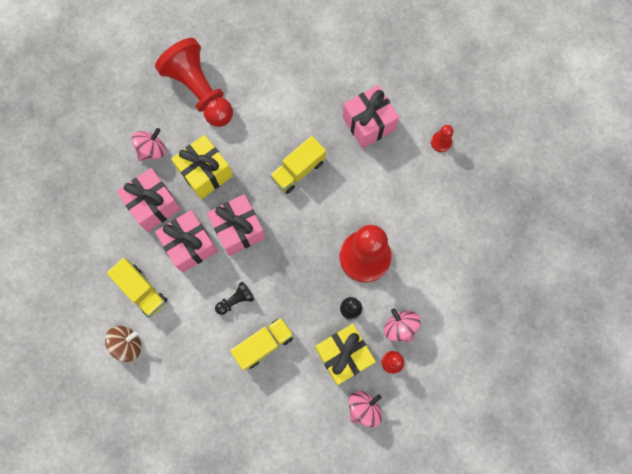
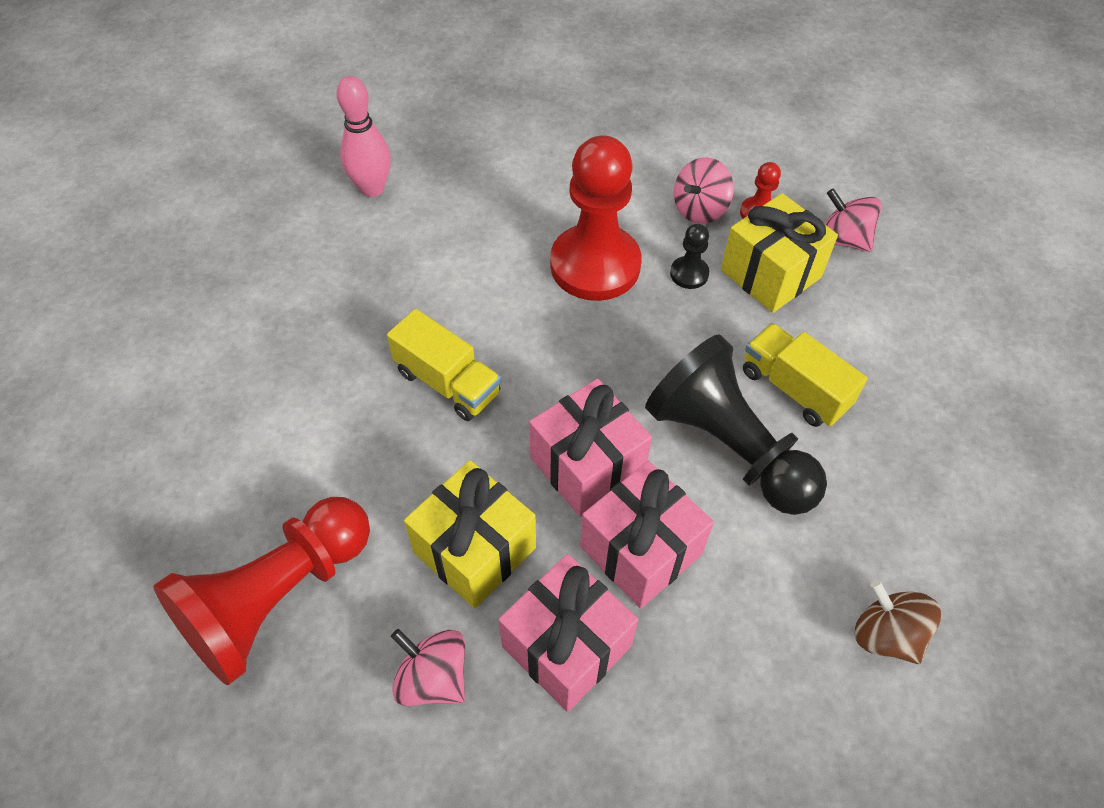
camera: 100 degrees left, 20 degrees down
(142, 290) = (763, 629): yellow truck -> none
(236, 300) = (728, 447): black pawn -> black pawn, size x2.37
(368, 123) = (343, 287): pink gift -> none
(441, 142) = (372, 188): red pawn -> pink bowling pin

